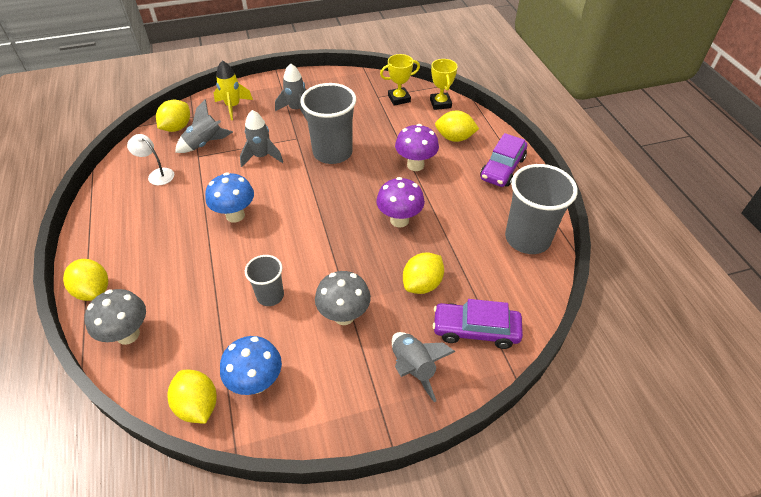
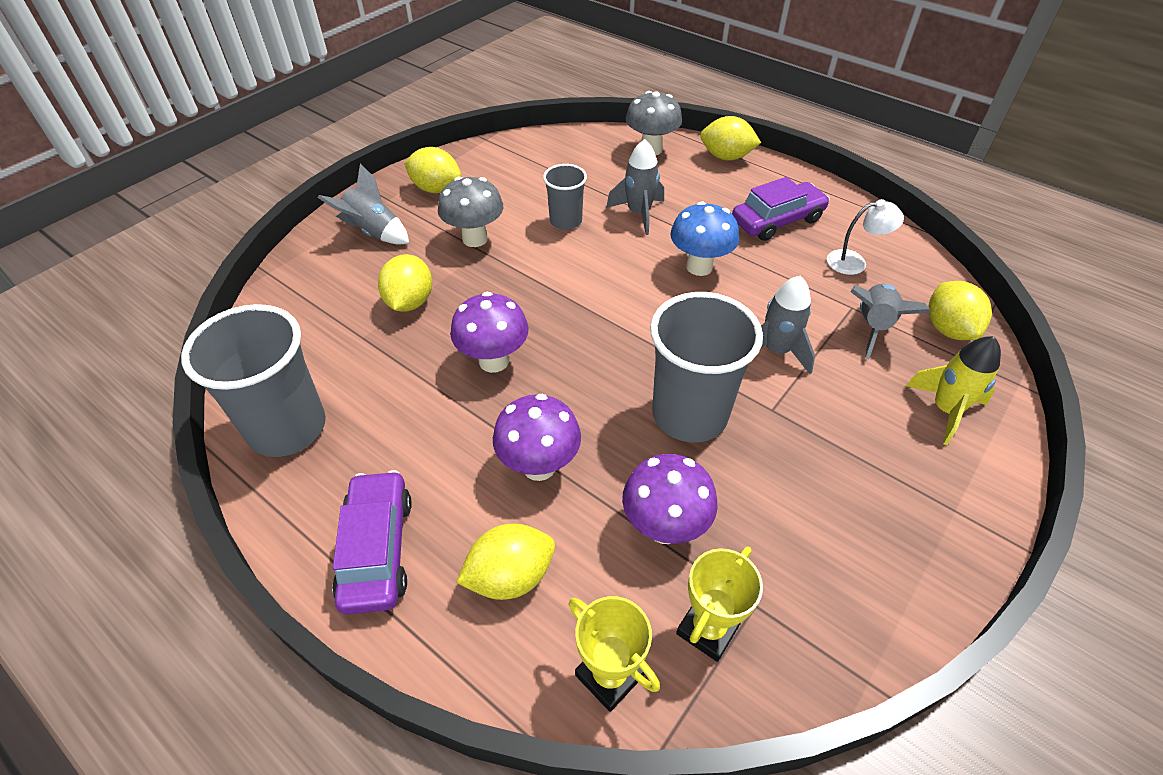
camera: 145 degrees right, 0 degrees up
(198, 405) = (539, 143): yellow lemon -> yellow lemon (436, 189)
(256, 382) = (508, 170): blue mushroom -> none
(296, 109) = (849, 467): grey rocket -> grey rocket (638, 214)
(385, 125) = (664, 527): none -> purple mushroom
(475, 330) = (322, 287): purple car -> purple car (777, 221)

